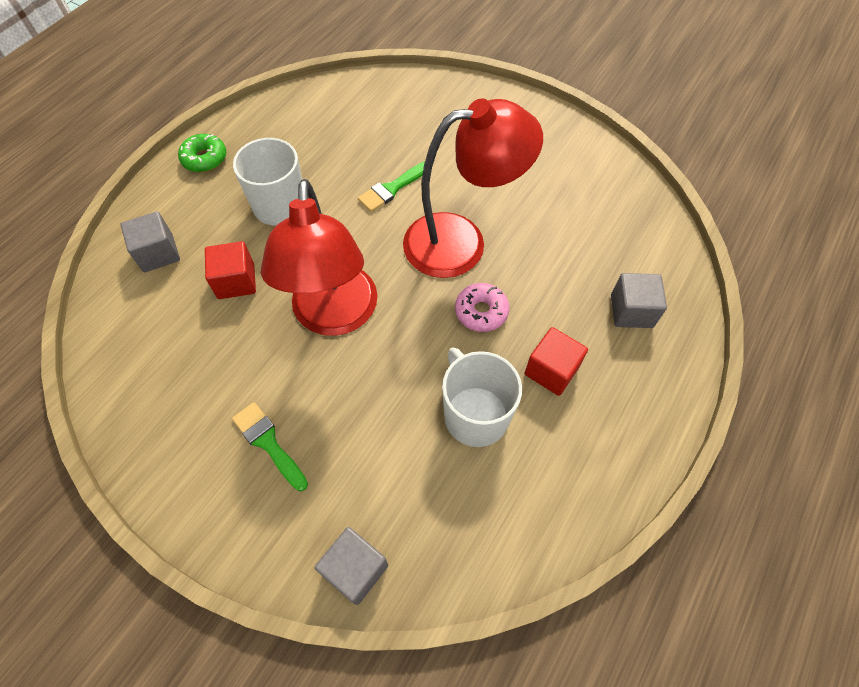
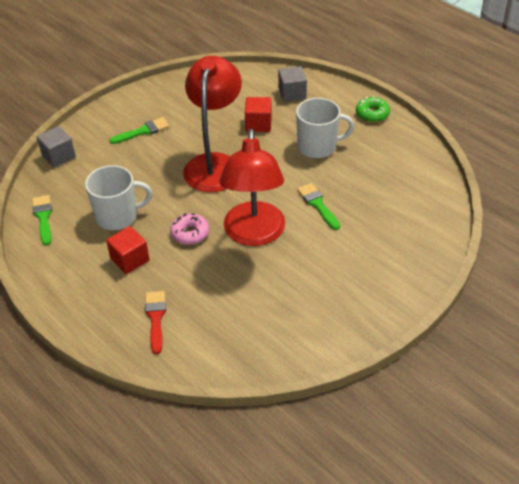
camera: 105 degrees right, 15 degrees down
(335, 316) = (215, 164): red lamp -> red lamp turned 90 degrees clockwise
(509, 530) = (43, 217): none -> green brush
(631, 311) = (156, 318): grey cube -> red brush

